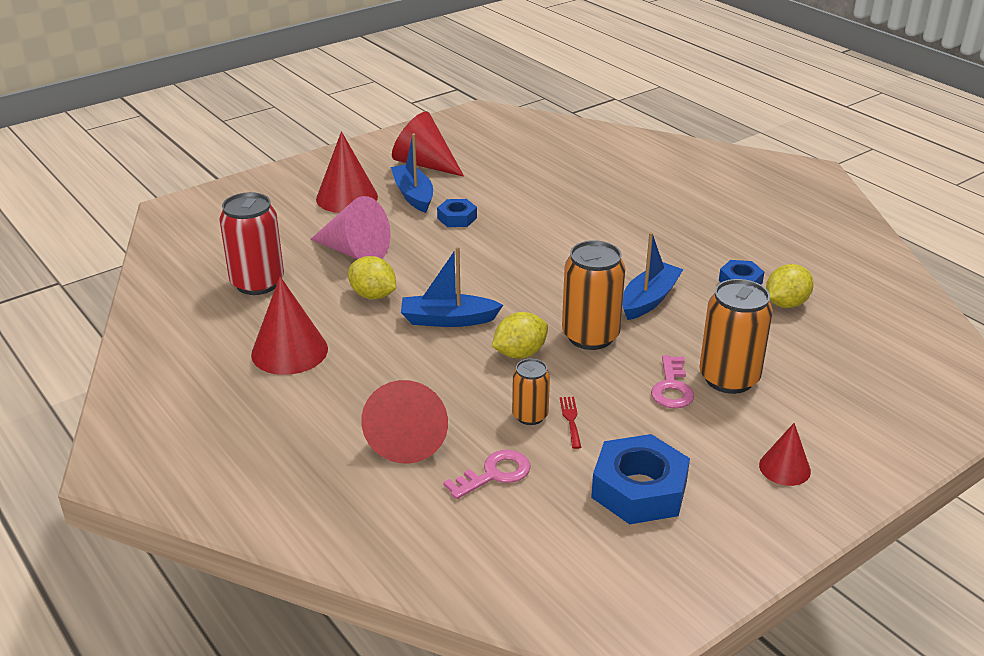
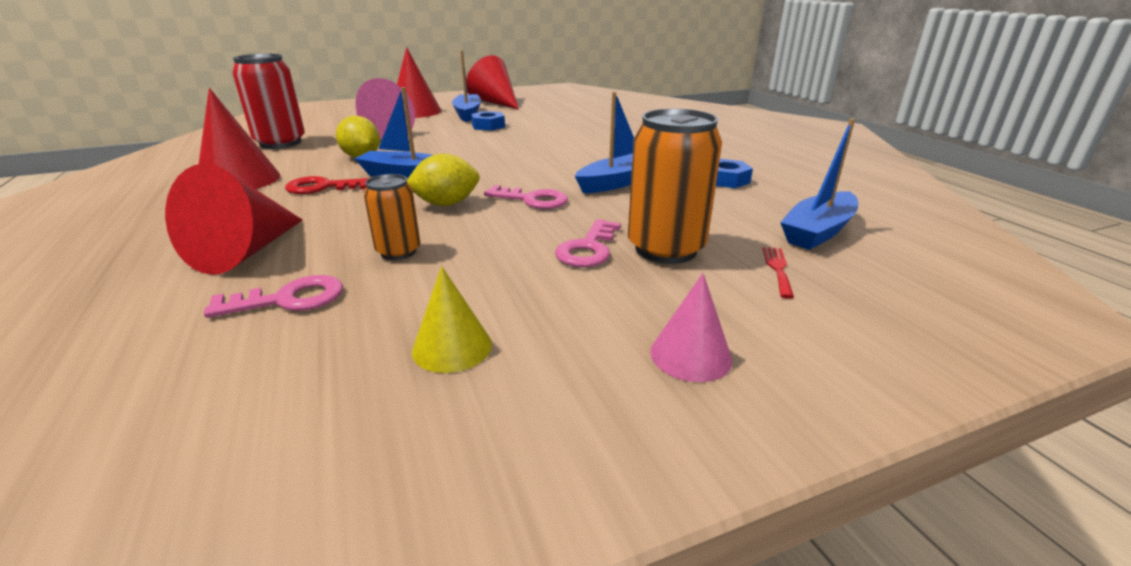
camera: 15 degrees right, 5 degrees down
(384, 349) = (322, 187): none -> red key
(571, 420) = (440, 261): red fork -> red fork (777, 269)
(590, 336) = (532, 200): orange can -> pink key
(639, 489) = (452, 347): blue nut -> yellow cone
(784, 468) = (690, 355): red cone -> pink cone
(786, 304) = (770, 199): yellow lemon -> none
(832, 340) = (818, 231): none -> blue boat

